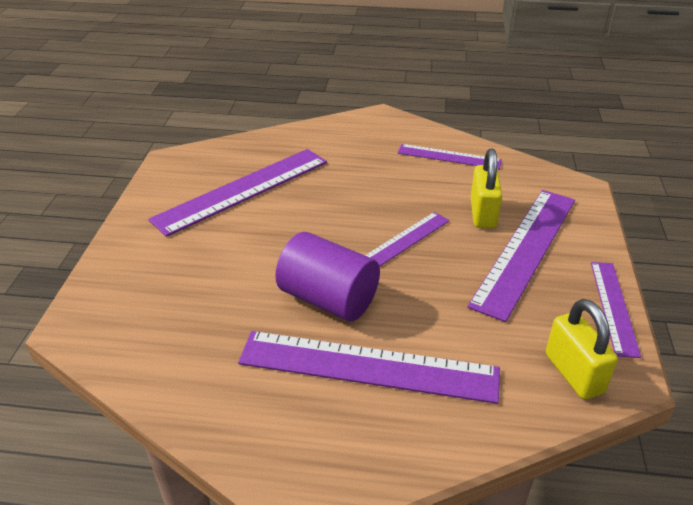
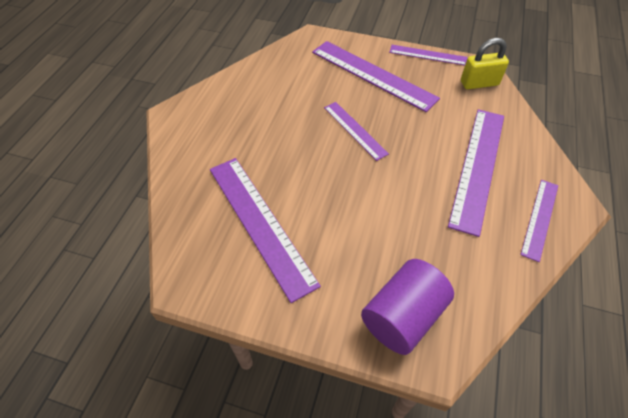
camera: 80 degrees left, 15 degrees up
(328, 299) = (414, 179): purple cylinder -> purple cylinder (403, 316)
(449, 156) = (253, 86): purple ruler -> purple ruler (539, 218)
(483, 213) = (330, 84): yellow padlock -> none

